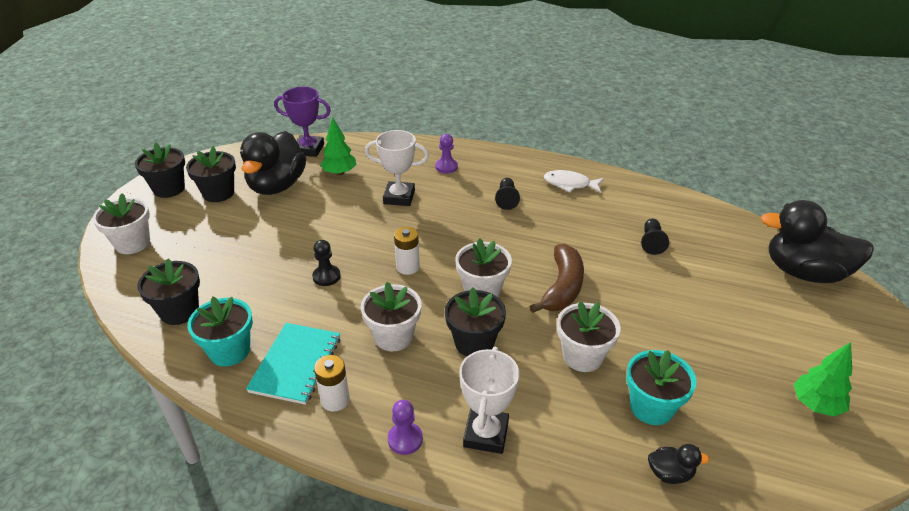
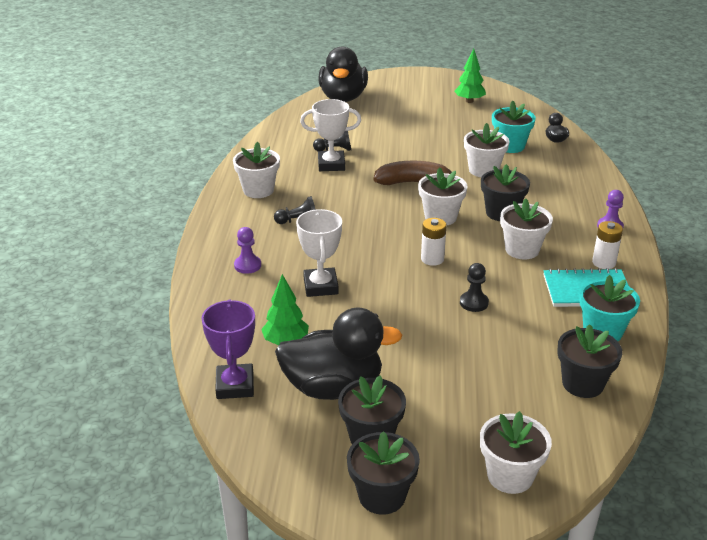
camera: 105 degrees left, 5 degrees down
(486, 434) = (579, 198): white trophy -> white trophy (331, 165)
(570, 184) = (258, 190): white fish -> white flower pot

